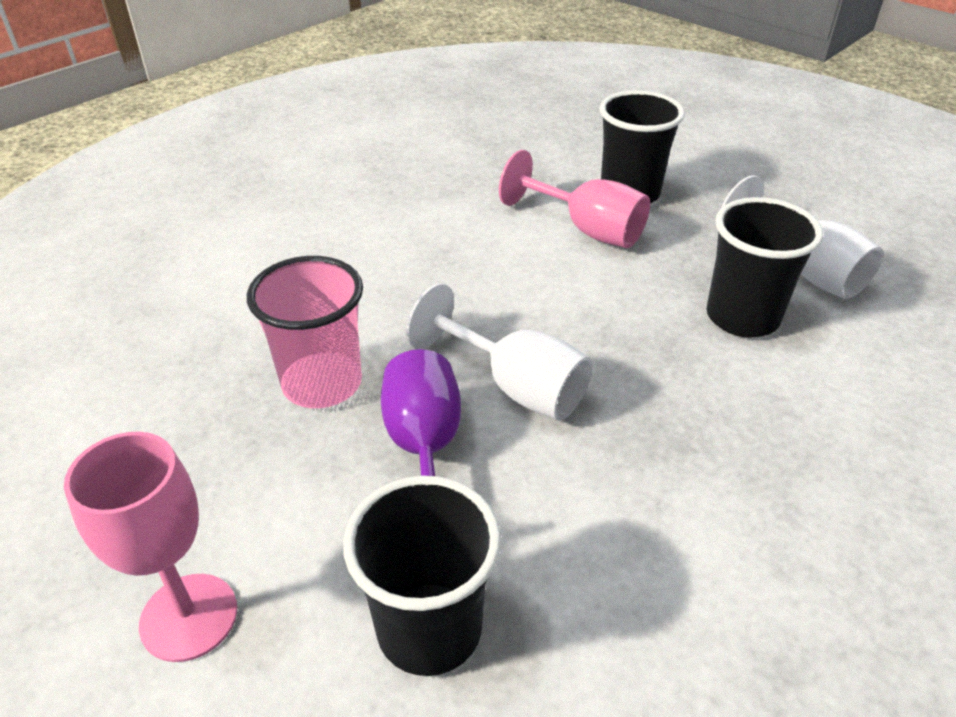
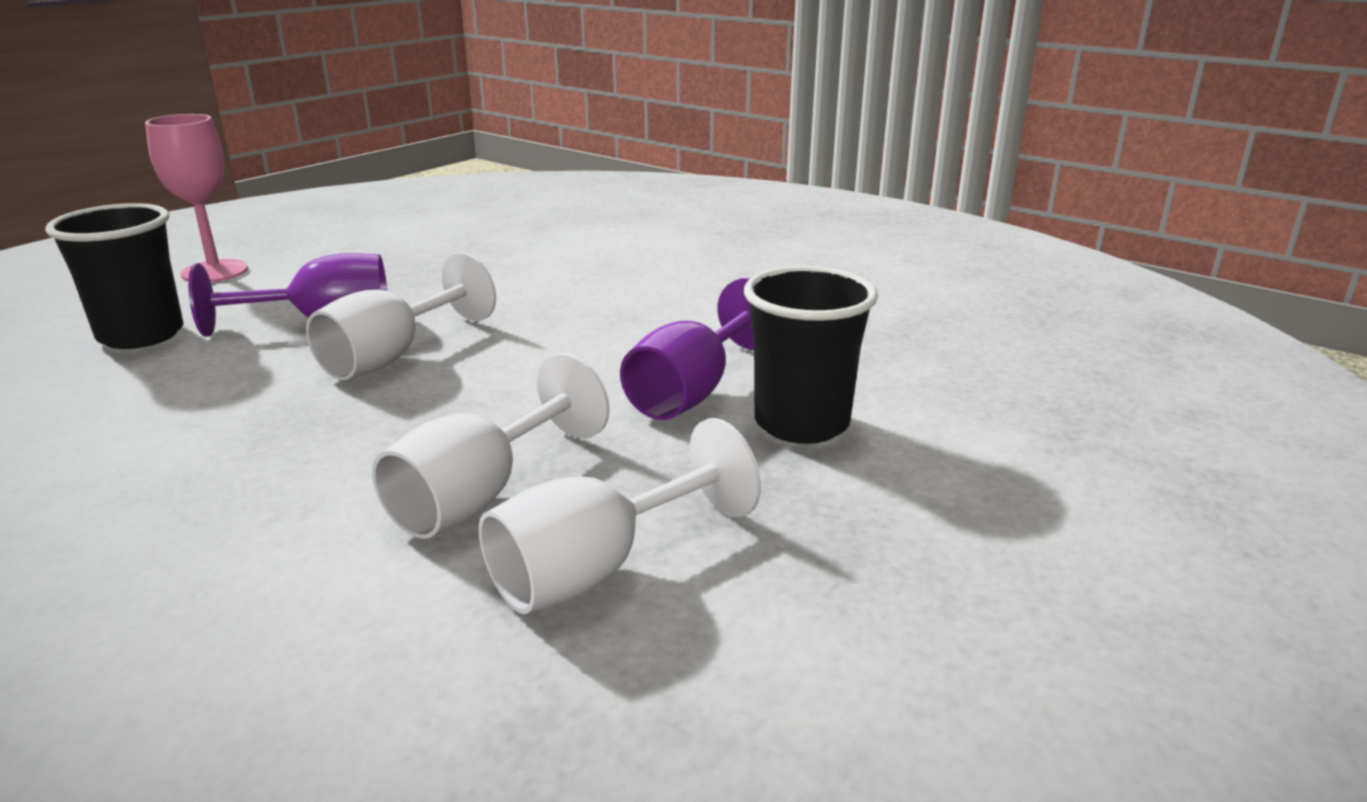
camera: 85 degrees right, 15 degrees down
(322, 384) = (427, 285): pink cup -> none
(586, 229) = (692, 392): pink goblet -> purple goblet
(742, 317) = (480, 496): black cup -> white goblet

